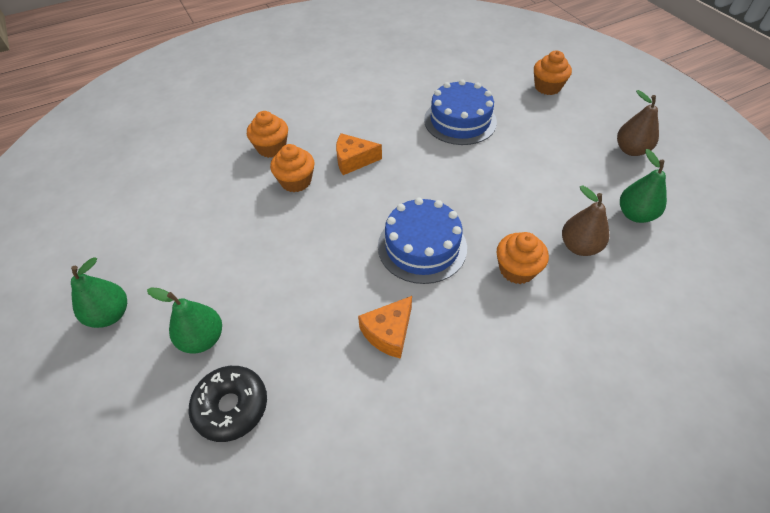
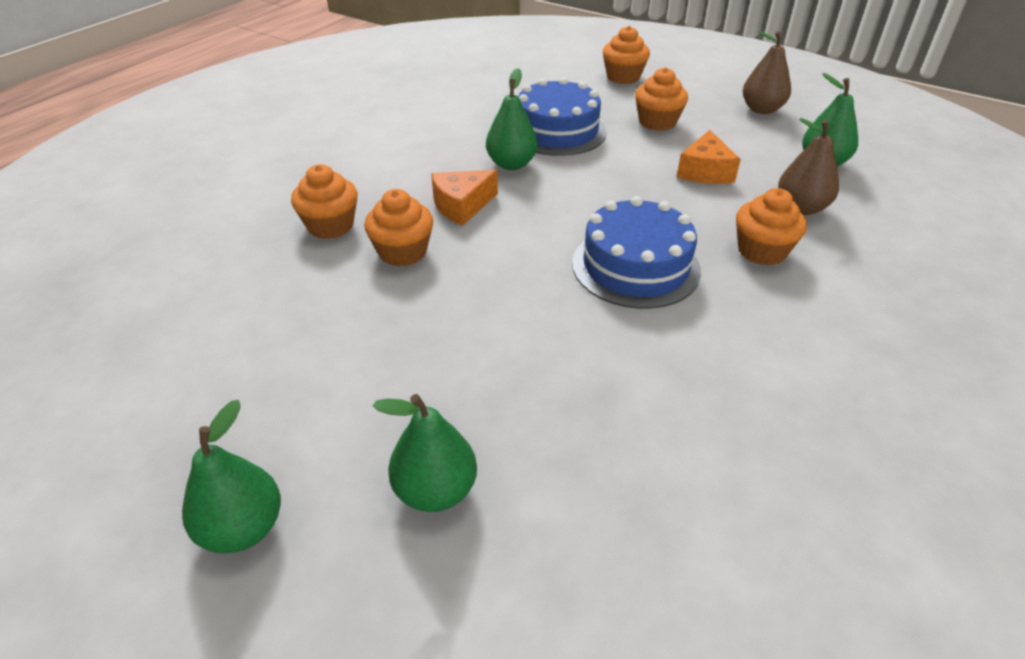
camera: 30 degrees left, 10 degrees down
(231, 406) = (561, 556): black donut -> none
(388, 332) = (685, 371): orange cheese -> orange cheese (705, 171)
(408, 138) = (511, 164): none -> green pear
(538, 136) = (657, 122): none -> orange cupcake

